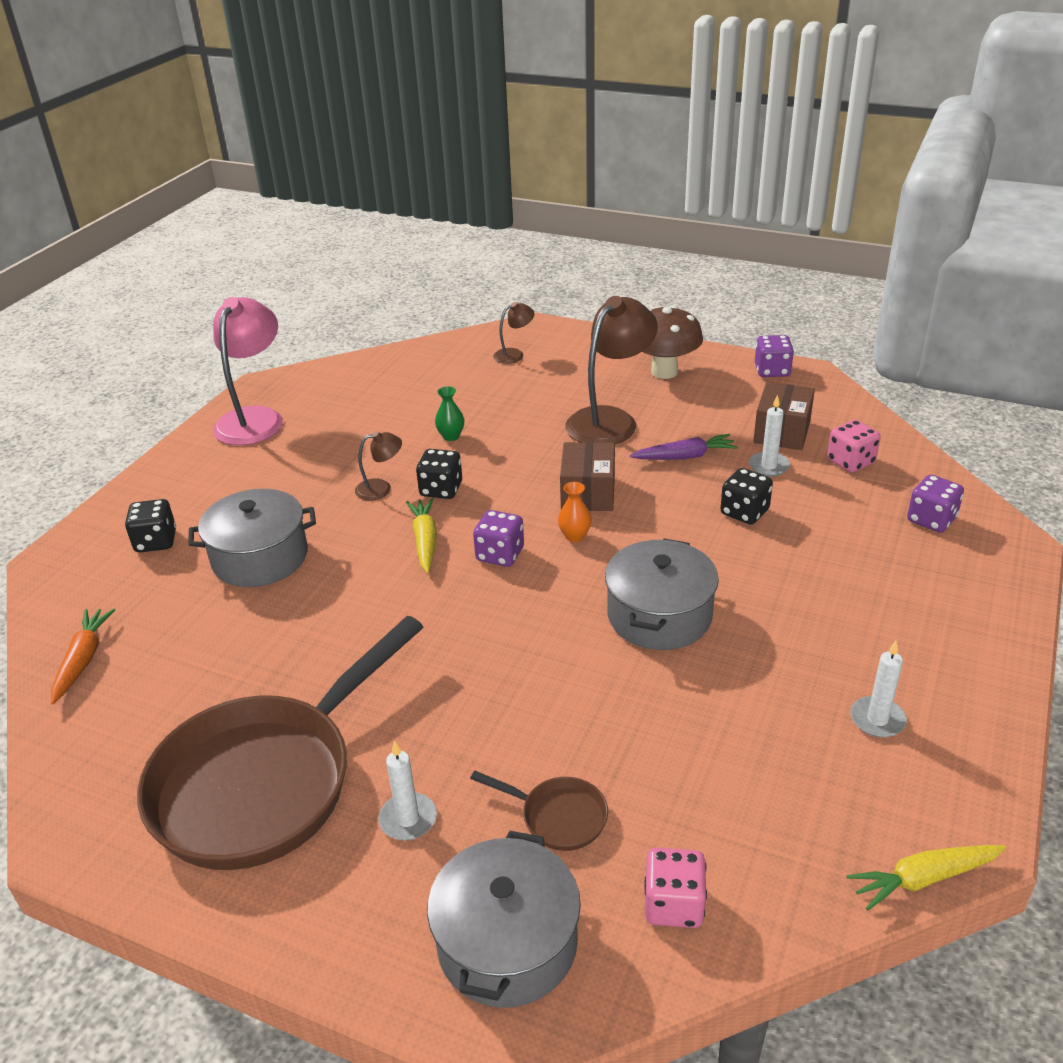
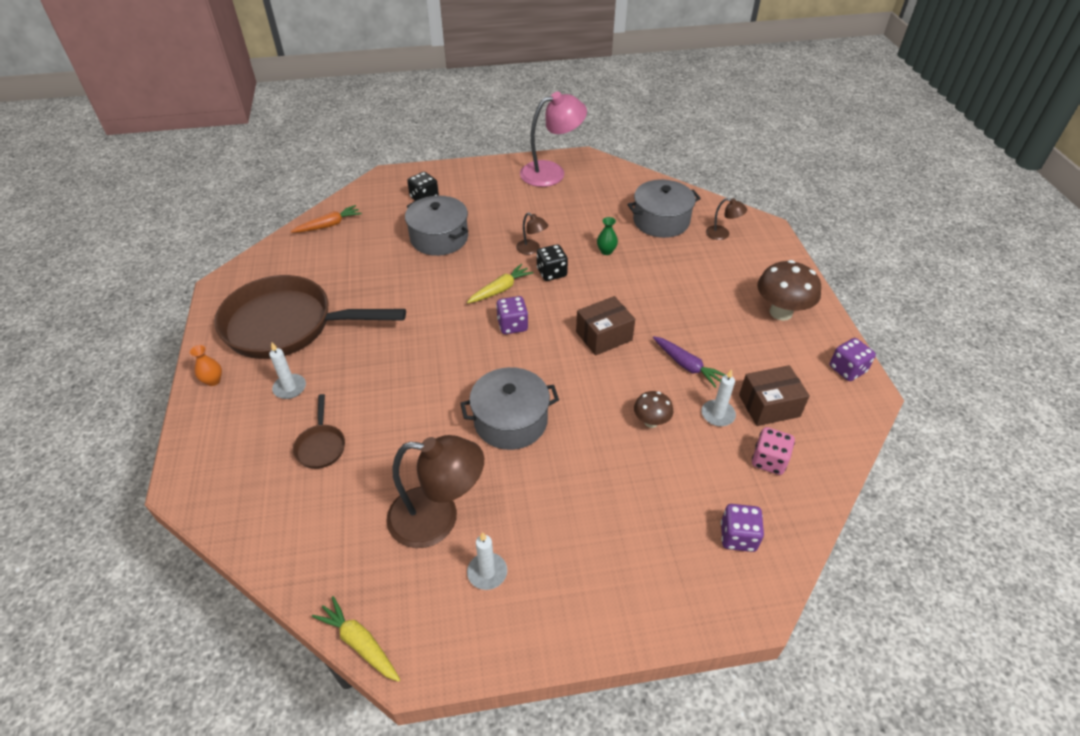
camera: 55 degrees right, 10 degrees up
(507, 943) = (230, 463): grey pot -> grey pot (661, 221)
(575, 536) = (555, 349): orange vase -> orange vase (213, 380)
(610, 420) = (693, 311): brown lamp -> brown lamp (438, 518)
(673, 904) = (284, 522): pink dice -> none
(744, 512) = (651, 422): black dice -> brown mushroom

